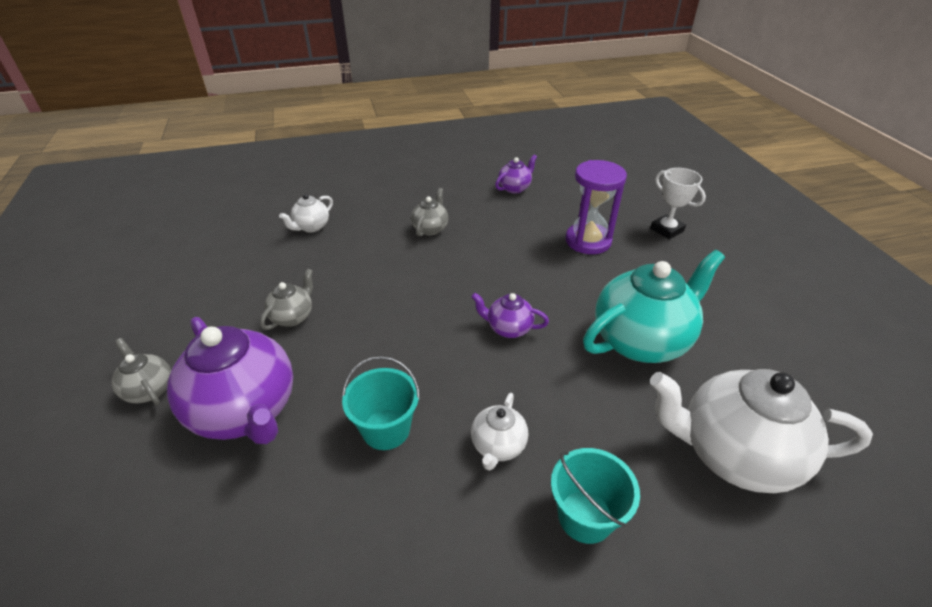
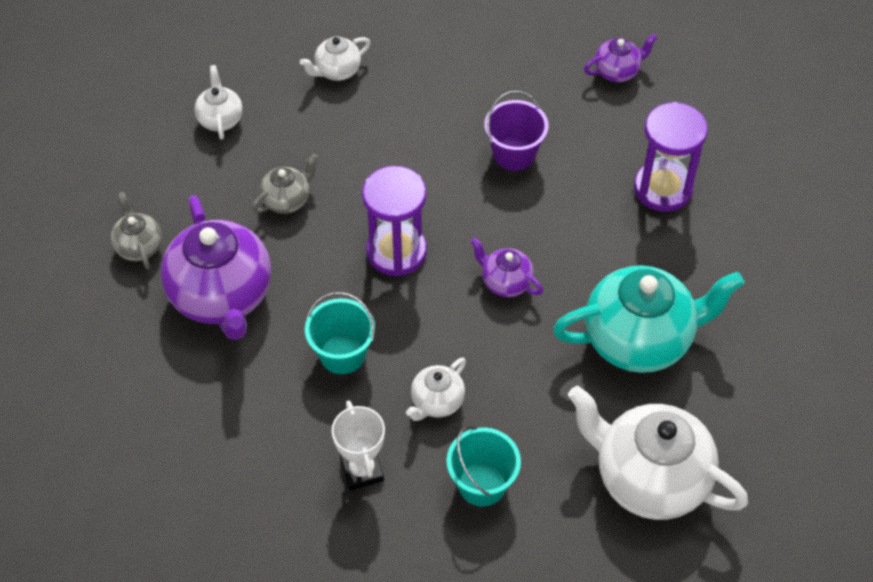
camera: 20 degrees right, 15 degrees up
(219, 275) = (220, 119): none -> white teapot
(404, 330) = (396, 251): none -> purple hourglass
(430, 228) = (478, 114): grey teapot -> none
(469, 245) = (514, 154): none -> purple bucket
(666, 230) = (775, 199): white trophy -> white trophy (362, 470)

